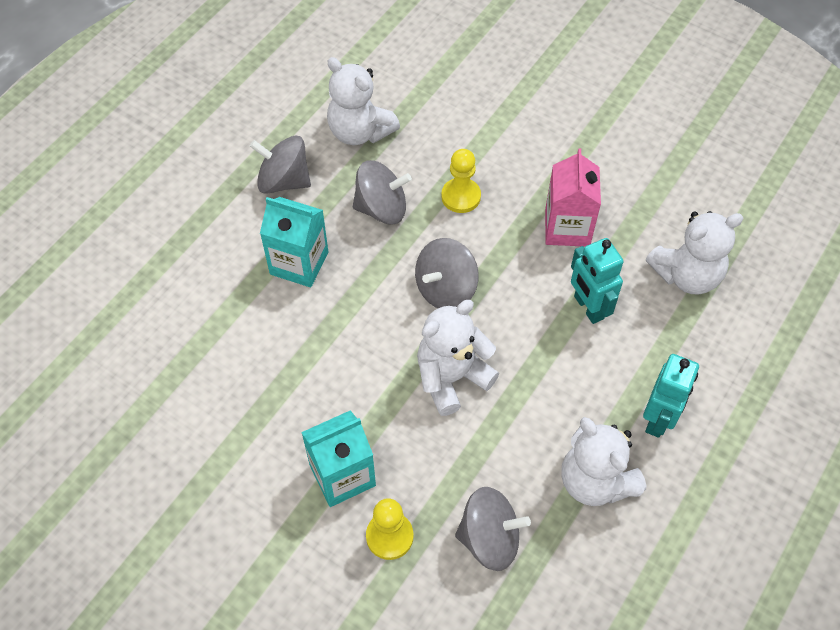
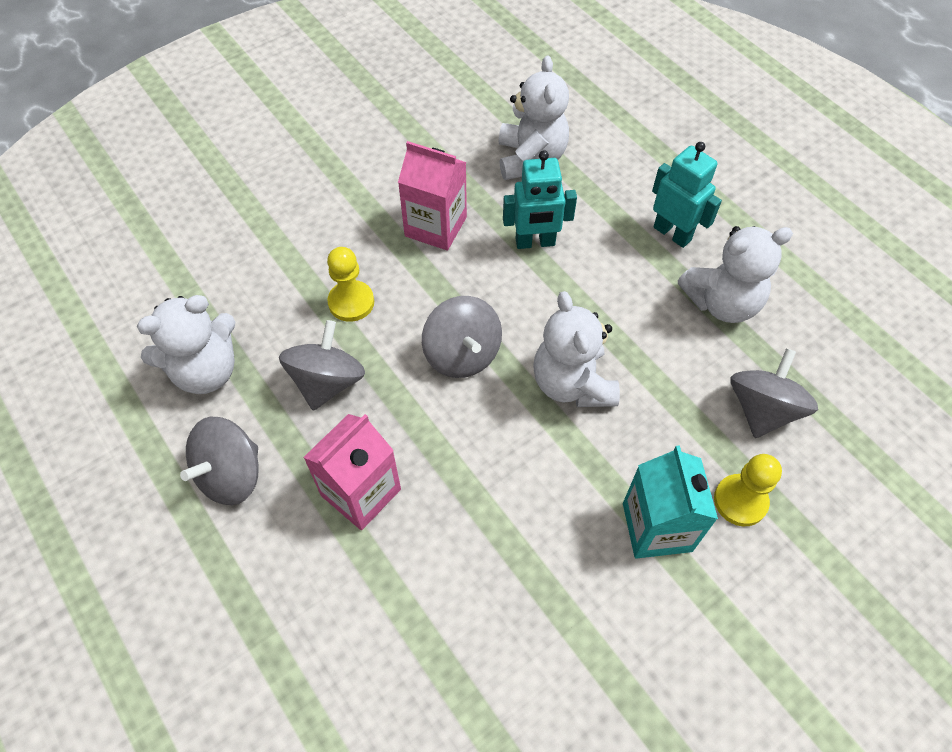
camera: 70 degrees left, 0 degrees up
(299, 263) = (361, 492): turquoise carton -> pink carton

